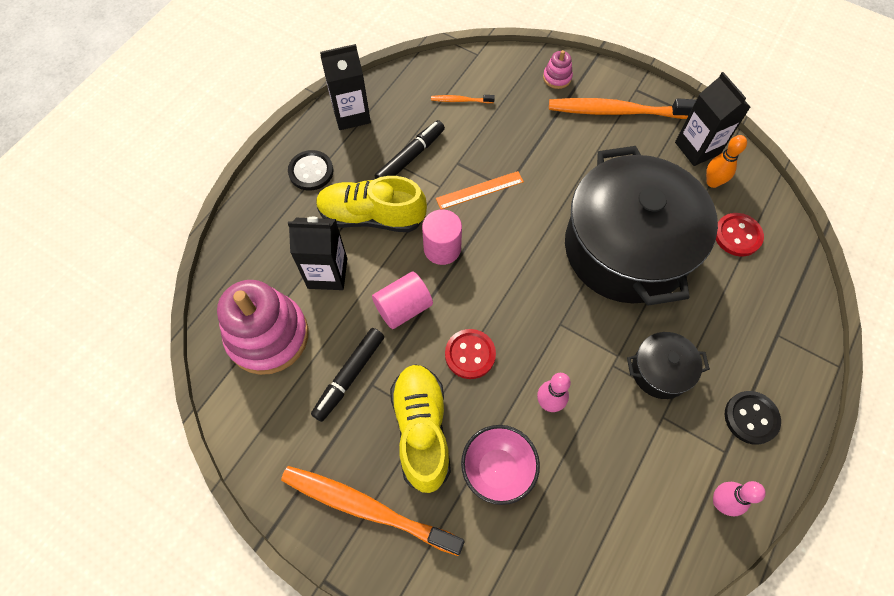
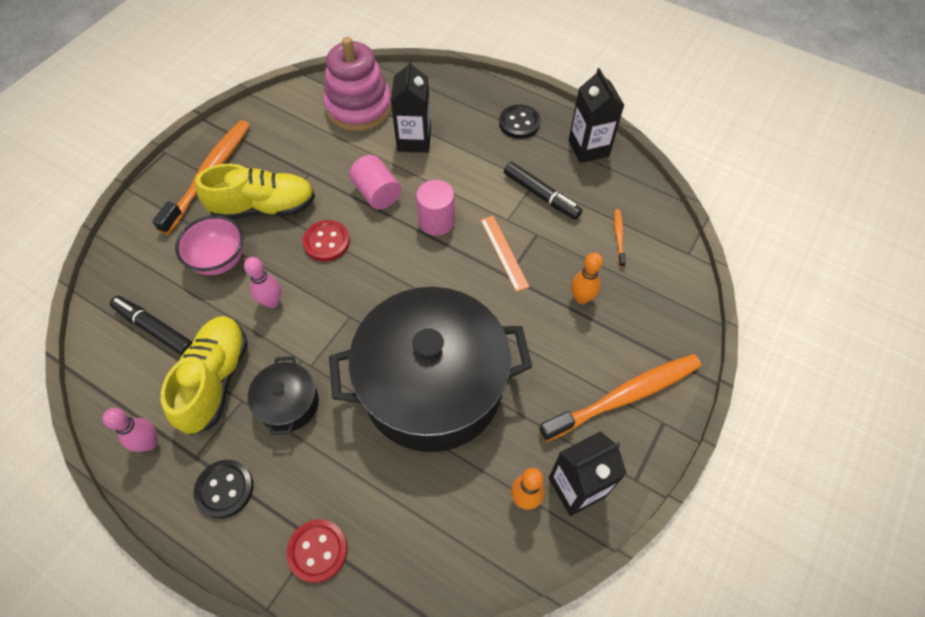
camera: 90 degrees right, 5 degrees down
(349, 376) = (318, 159): black marker -> black marker (155, 329)
(372, 216) = (471, 168): yellow shoe -> yellow shoe (215, 380)
(527, 133) = (581, 298): none -> orange bowling pin
(557, 78) = (667, 333): pink stacking toy -> none
(617, 111) = (624, 396): orange toothbrush -> orange toothbrush turned 60 degrees clockwise
(737, 235) = (447, 516): red button -> red button (317, 551)

